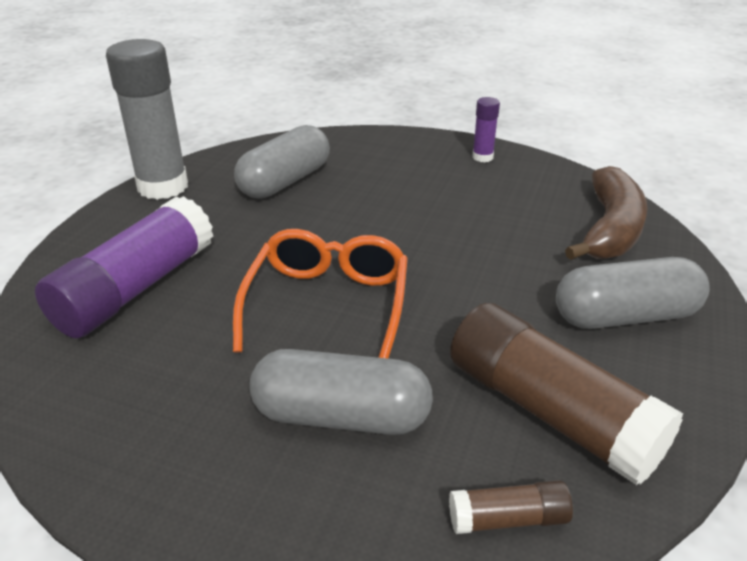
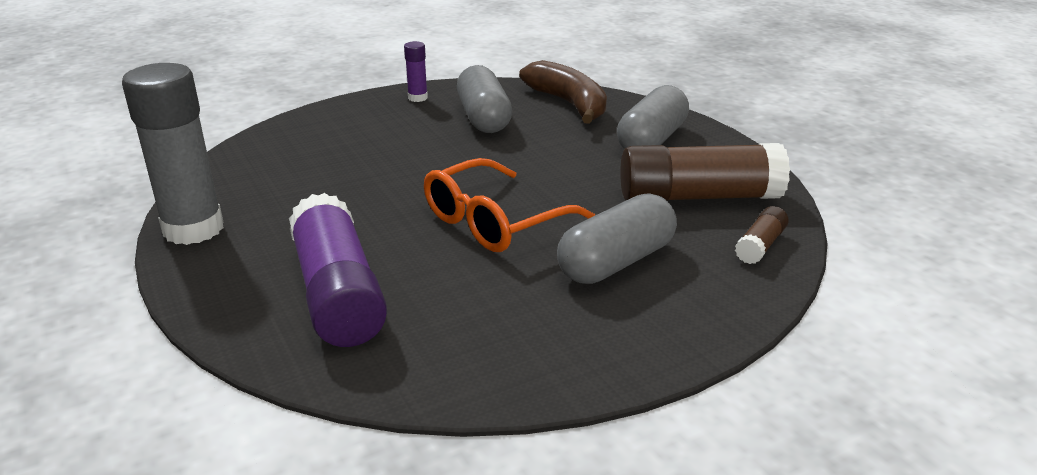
camera: 50 degrees left, 5 degrees down
(285, 181) = (301, 175): grey capsule -> grey capsule (484, 118)
(327, 304) = (495, 222): orange glasses -> orange glasses turned 90 degrees counterclockwise

